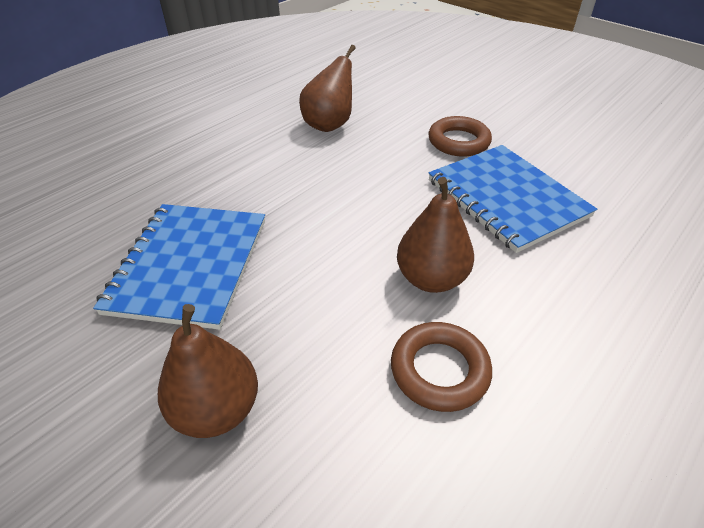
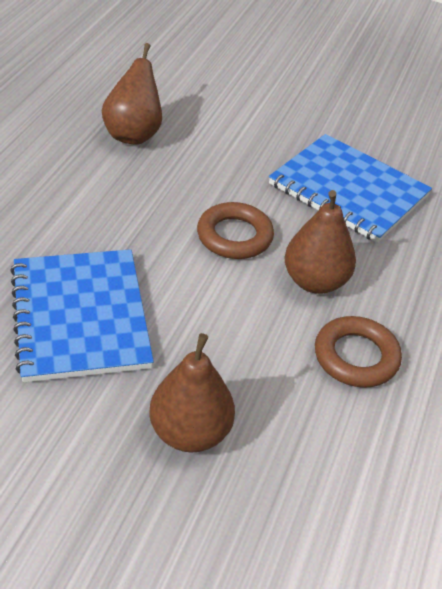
camera: 25 degrees left, 0 degrees up
(458, 141) = (278, 135): brown ring -> brown ring (234, 236)

